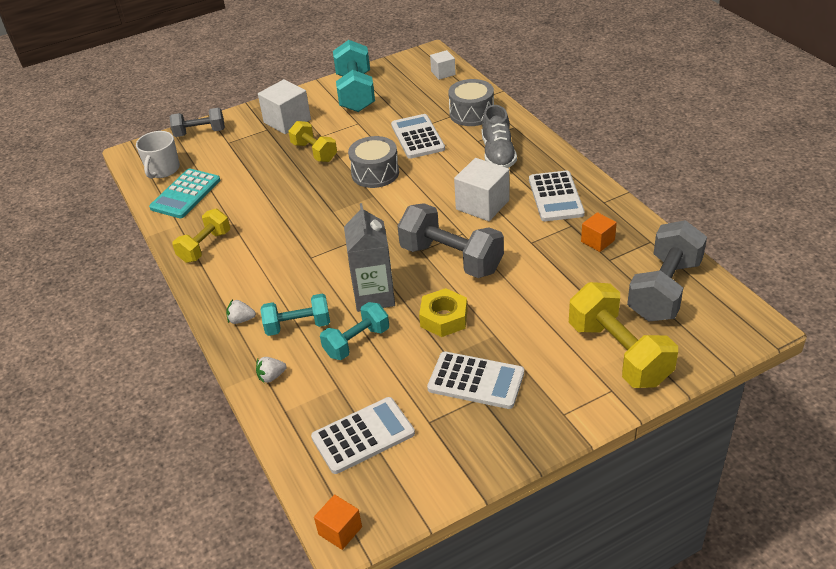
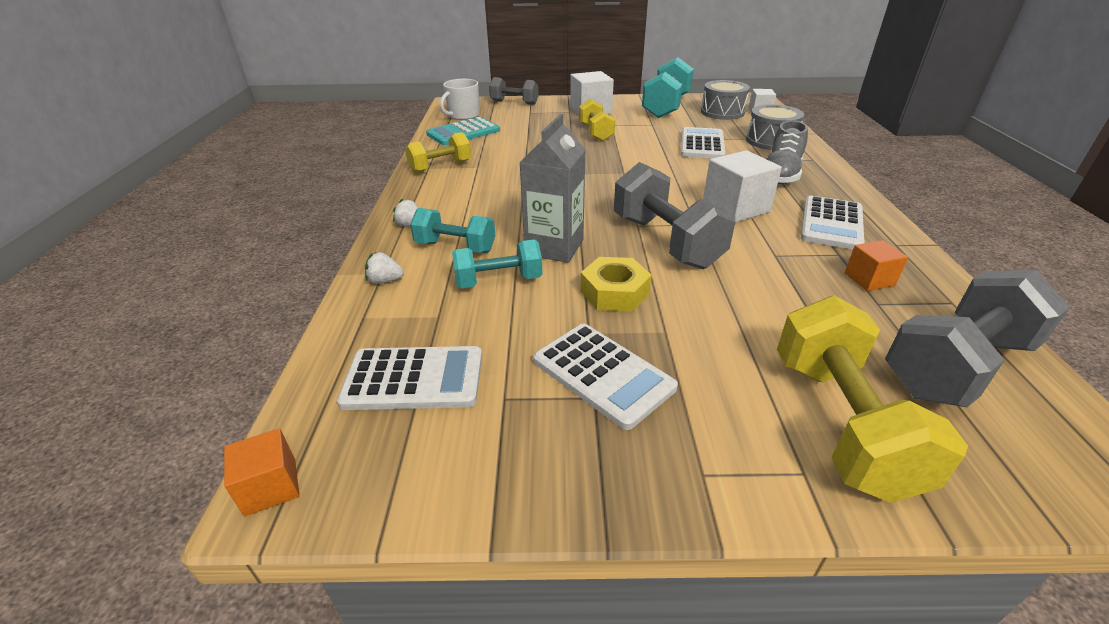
camera: 25 degrees right, 5 degrees down
(375, 173) = (639, 158): grey drum -> grey drum (722, 112)

